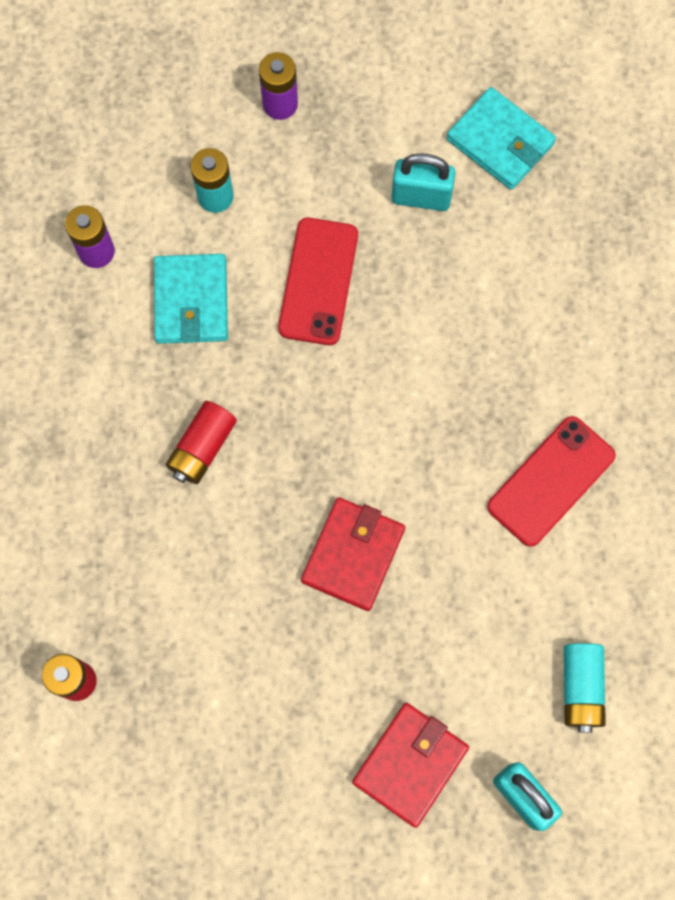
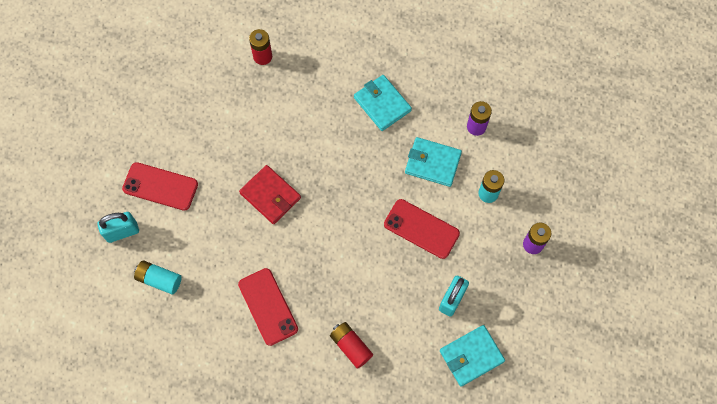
camera: 110 degrees right, 5 degrees down
(105, 424) = (382, 104): none -> turquoise wallet
(202, 447) = (352, 144): red battery -> red battery (351, 346)
(410, 764) = (160, 186): red wallet -> red phone

